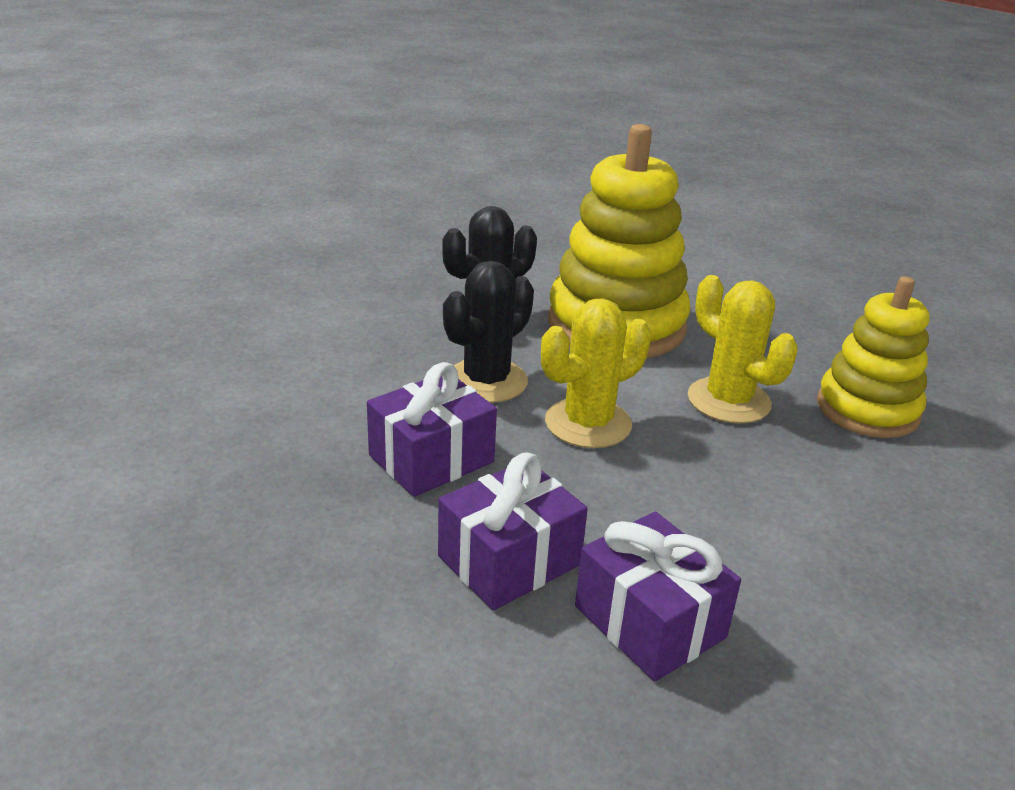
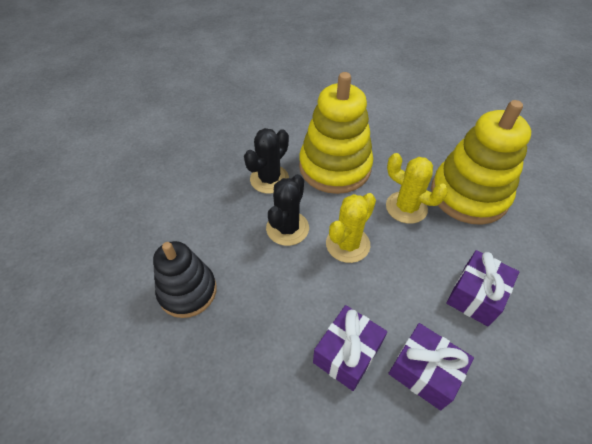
camera: 15 degrees left, 20 degrees up
(268, 418) = (187, 291): none -> black stacking toy
(431, 459) = (282, 294): purple gift -> purple gift (475, 295)
(867, 410) = (468, 195): yellow stacking toy -> yellow stacking toy, size x1.56

